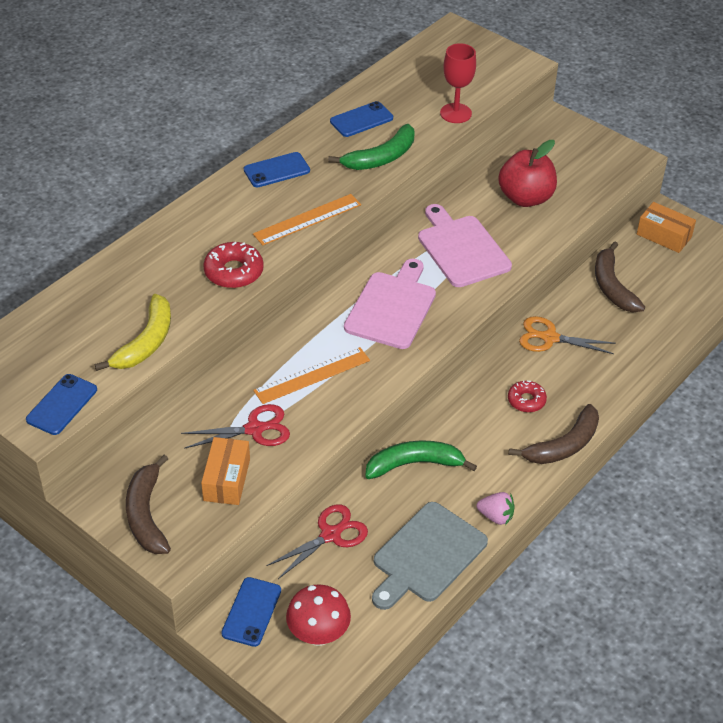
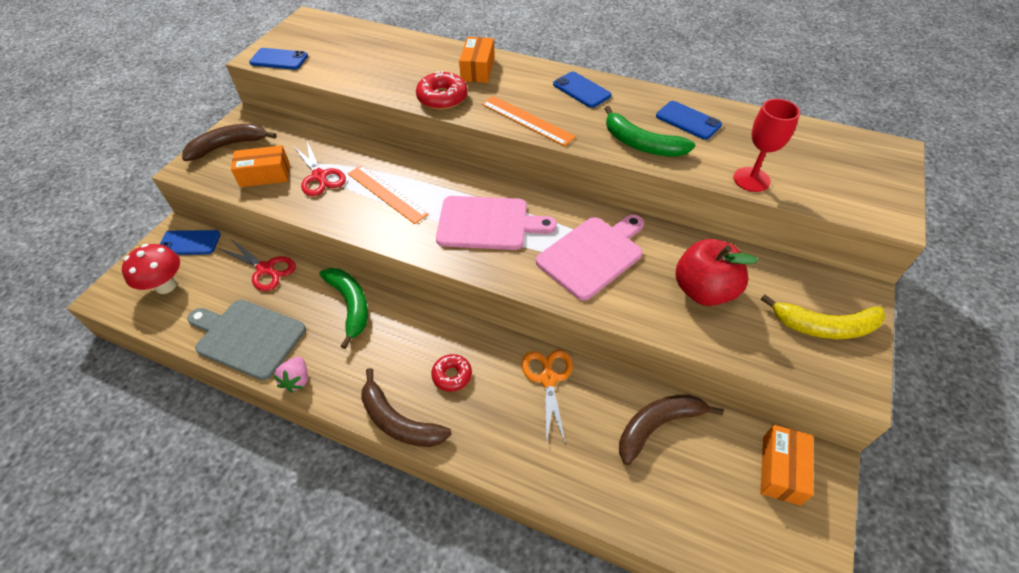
camera: 75 degrees right, 5 degrees up
(146, 342) = (349, 77): yellow banana -> yellow banana (824, 326)
(194, 235) = (478, 69): none -> orange box

